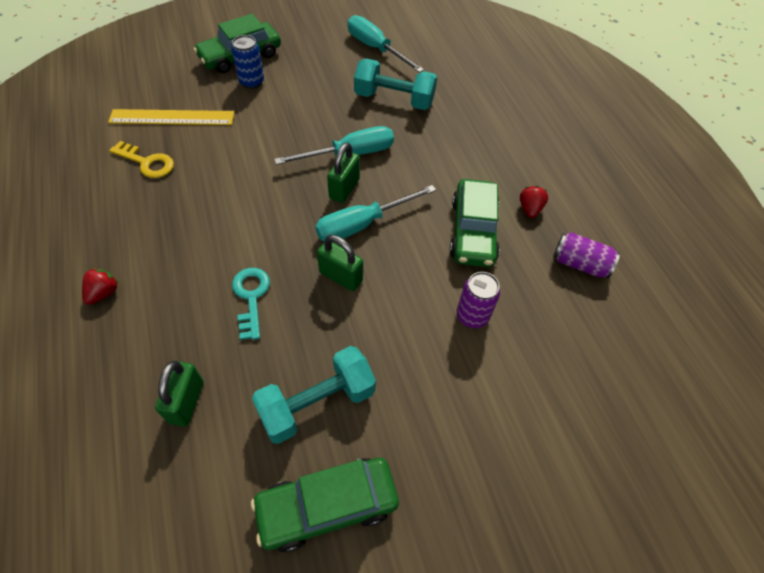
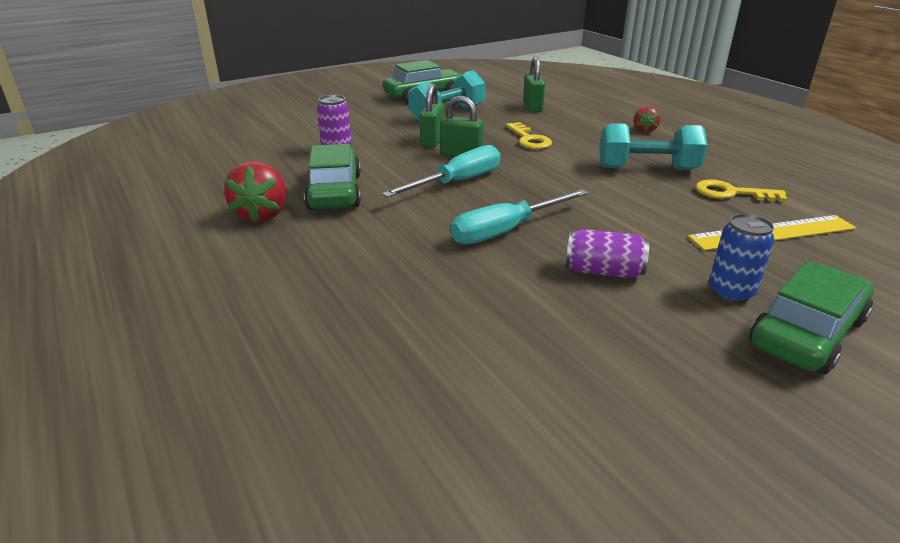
camera: 170 degrees right, 25 degrees down
(251, 297) = (529, 139): turquoise key -> yellow key
(344, 189) = (493, 202): green padlock -> green padlock (432, 141)
(376, 48) = (565, 406): turquoise screwdriver -> none
(394, 99) = (476, 306): turquoise dumbbell -> turquoise dumbbell (647, 168)
(530, 209) = (262, 214): red strawberry -> red strawberry, size x1.73
(580, 264) = (219, 185): purple can -> purple can (603, 271)

